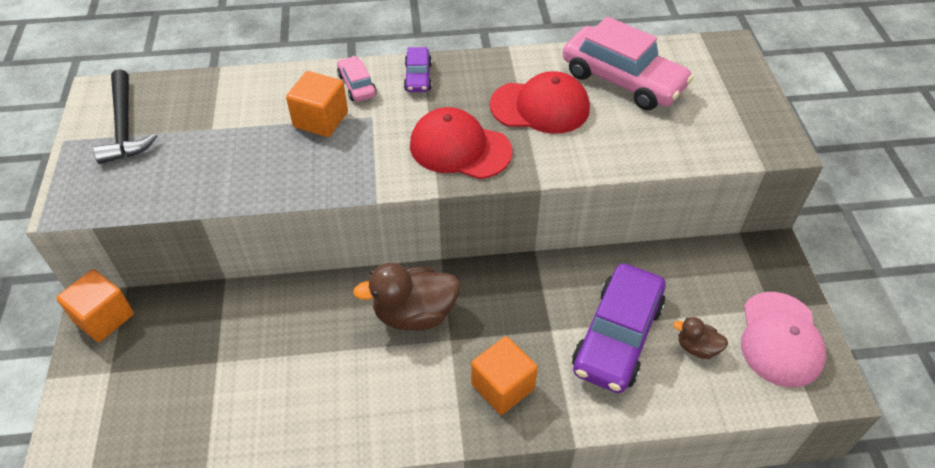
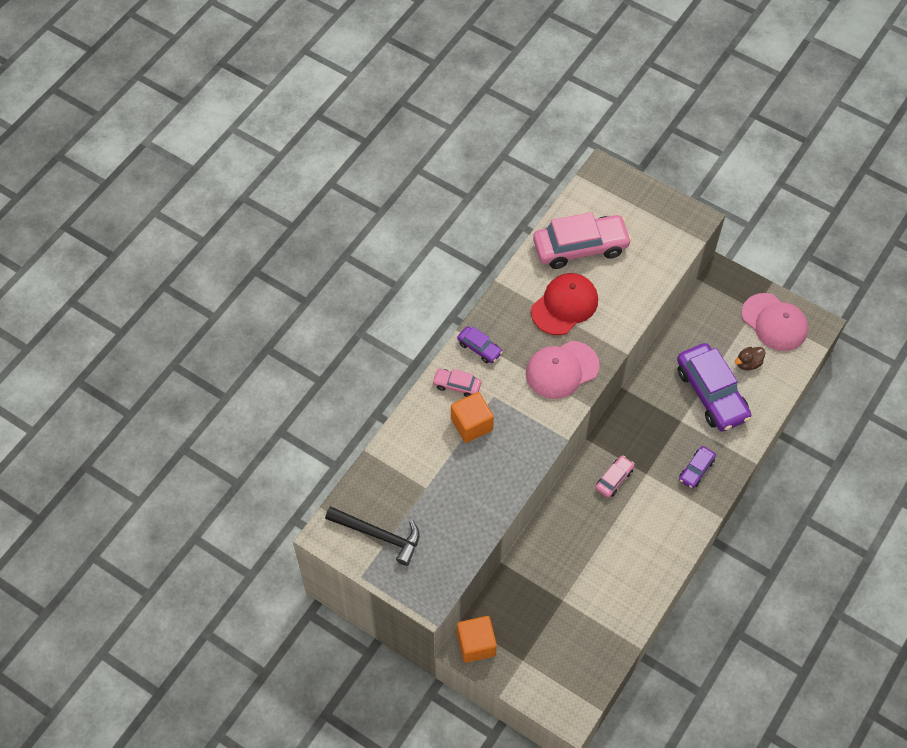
camera: 50 degrees left, 10 degrees up
(414, 314) = (614, 479): brown duck -> pink car
(460, 148) = (562, 370): red cap -> pink cap
(502, 386) = (696, 470): orange cube -> purple car

